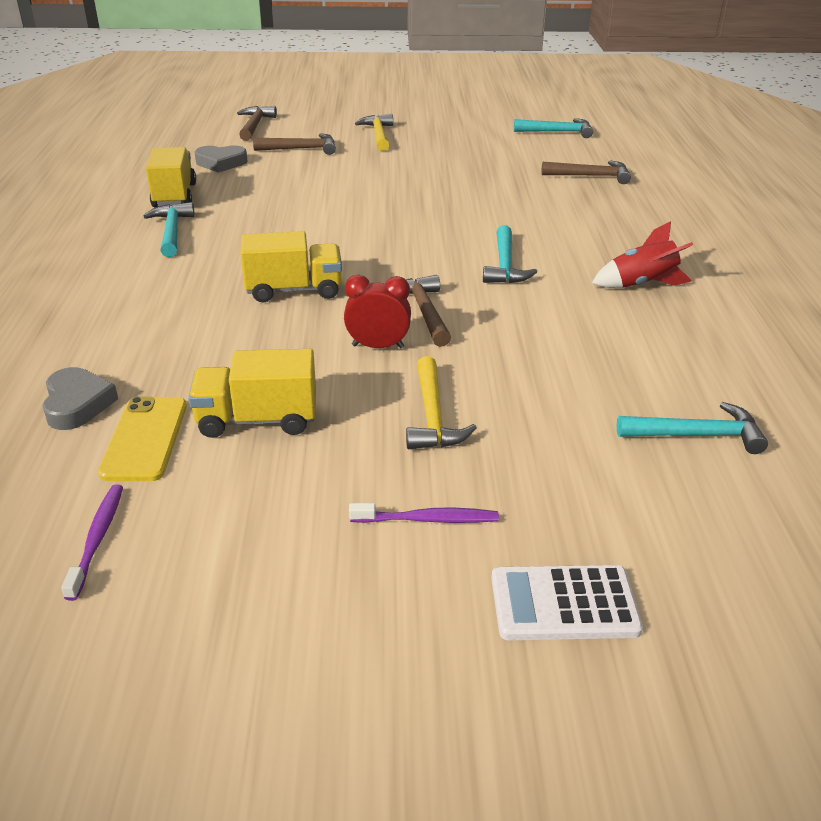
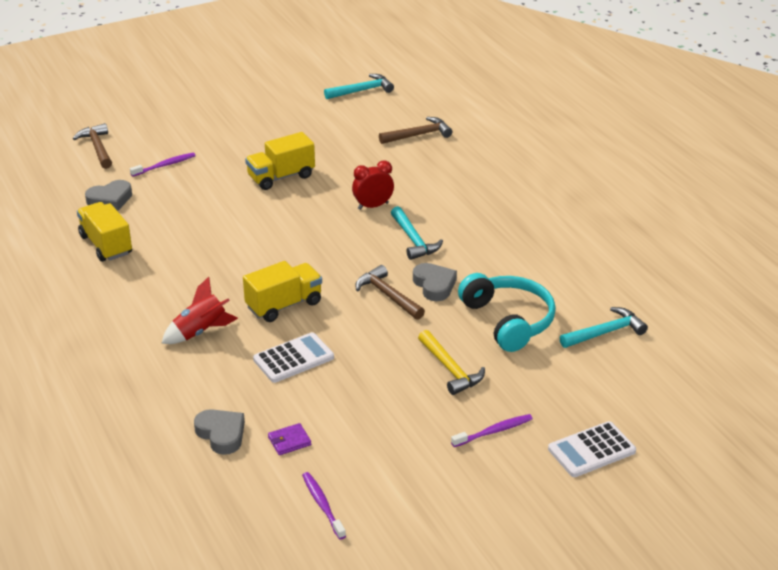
camera: 25 degrees left, 0 degrees up
(145, 439) = (289, 441): yellow phone -> purple wallet
(172, 231) = (141, 280): turquoise hammer -> none
(248, 346) = (293, 358): none -> white calculator
(257, 420) = (347, 406): yellow truck -> yellow truck (281, 177)
(301, 149) = (165, 165): brown hammer -> purple toothbrush
(378, 135) = (216, 131): yellow hammer -> none
(378, 346) = (378, 331): red clock -> red clock (373, 206)
(492, 316) = (434, 285): none -> grey heart
(561, 380) = (509, 320): none -> turquoise headphones
(641, 284) = (514, 230): red rocket -> red rocket (200, 331)

